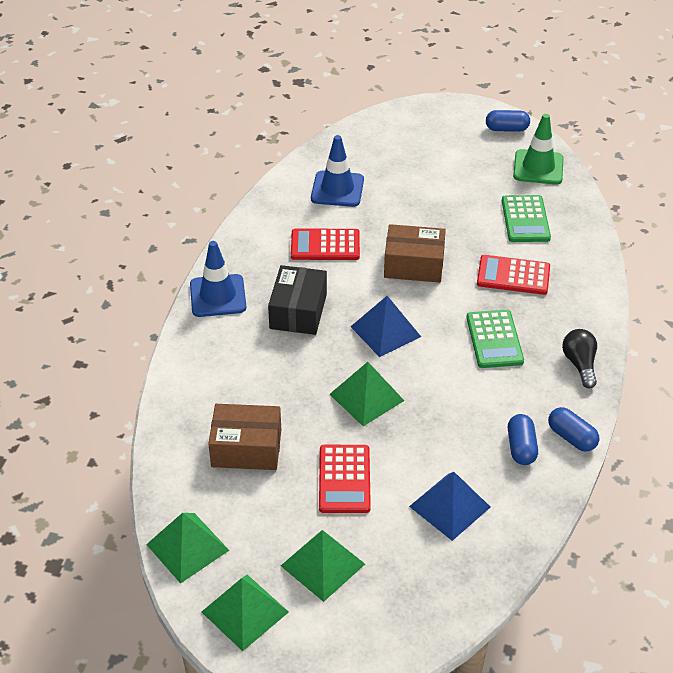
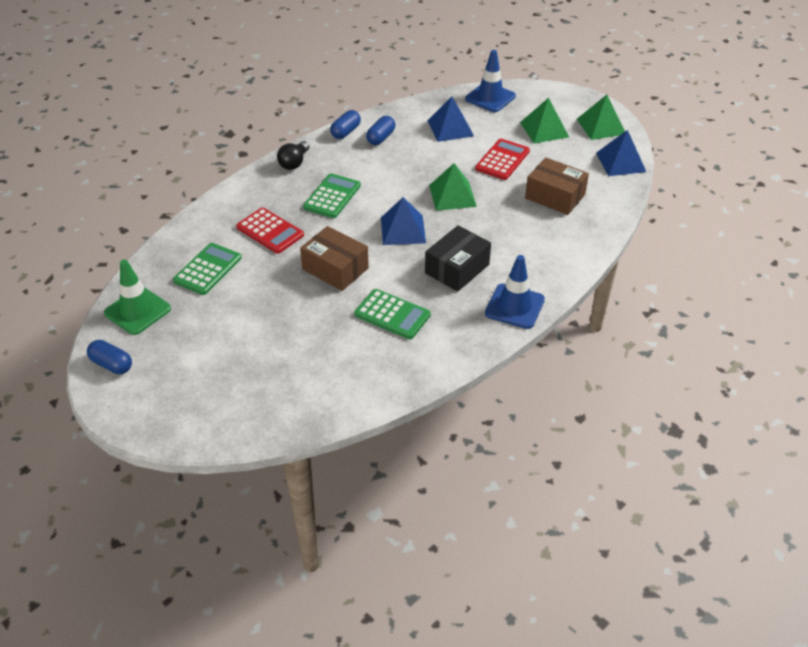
camera: 150 degrees left, 0 degrees up
(187, 547) = (620, 162): green pyramid -> blue pyramid
(325, 245) = (392, 315): red calculator -> green calculator
(337, 189) = (334, 367): blue traffic cone -> blue traffic cone (490, 98)
(571, 437) = (345, 132): blue capsule -> blue capsule turned 45 degrees clockwise

